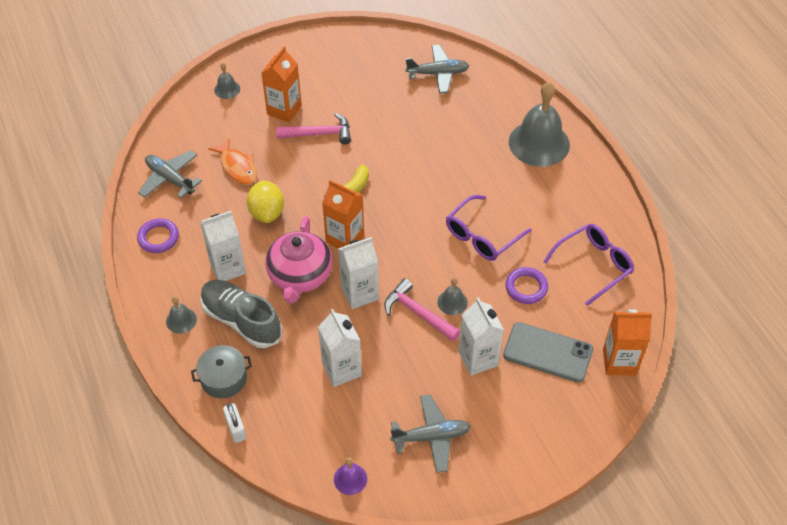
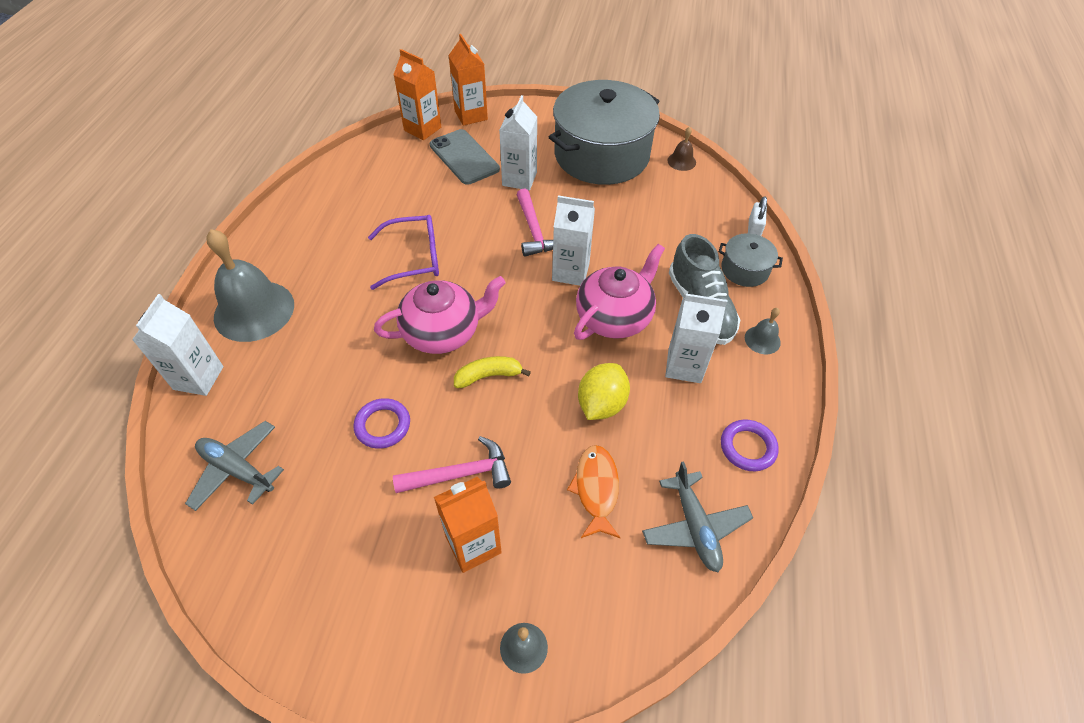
camera: 145 degrees left, 0 degrees up
(319, 134) = (460, 474): pink hammer -> pink hammer turned 135 degrees clockwise
(341, 369) = (635, 225): white carton -> white carton (198, 378)
(345, 239) = (541, 327): orange carton -> orange carton (471, 115)
(350, 479) = (681, 161): purple bell -> brown bell
(406, 198) = (443, 332): none -> pink teapot
(431, 437) = (601, 155): grey plane -> grey pot
(452, 302) = (497, 223): grey bell -> none
(526, 287) = (427, 202): purple ring -> purple ring (383, 425)
(593, 265) = (356, 189): purple glasses -> none

